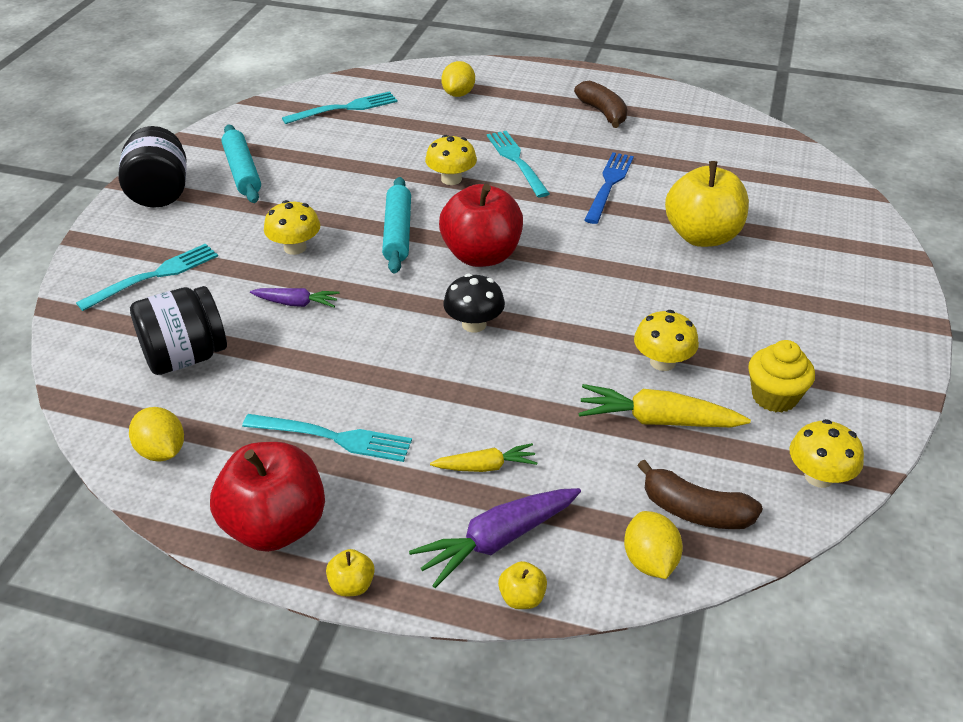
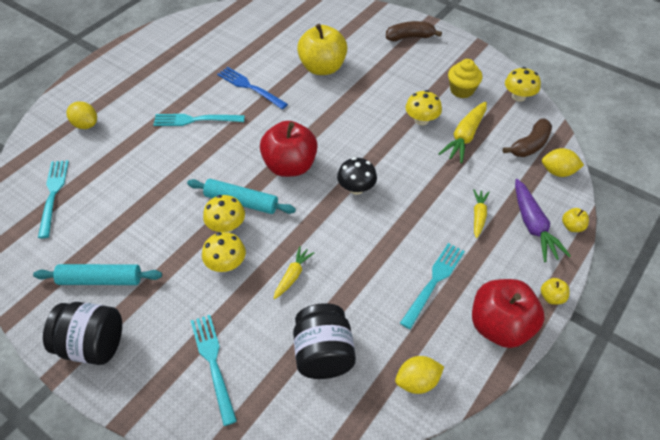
camera: 70 degrees left, 10 degrees up
(296, 303) = (293, 276): purple carrot -> yellow carrot
(451, 179) = (195, 158): yellow mushroom -> yellow mushroom (226, 226)
(603, 113) = (167, 63): brown banana -> brown banana (410, 37)

